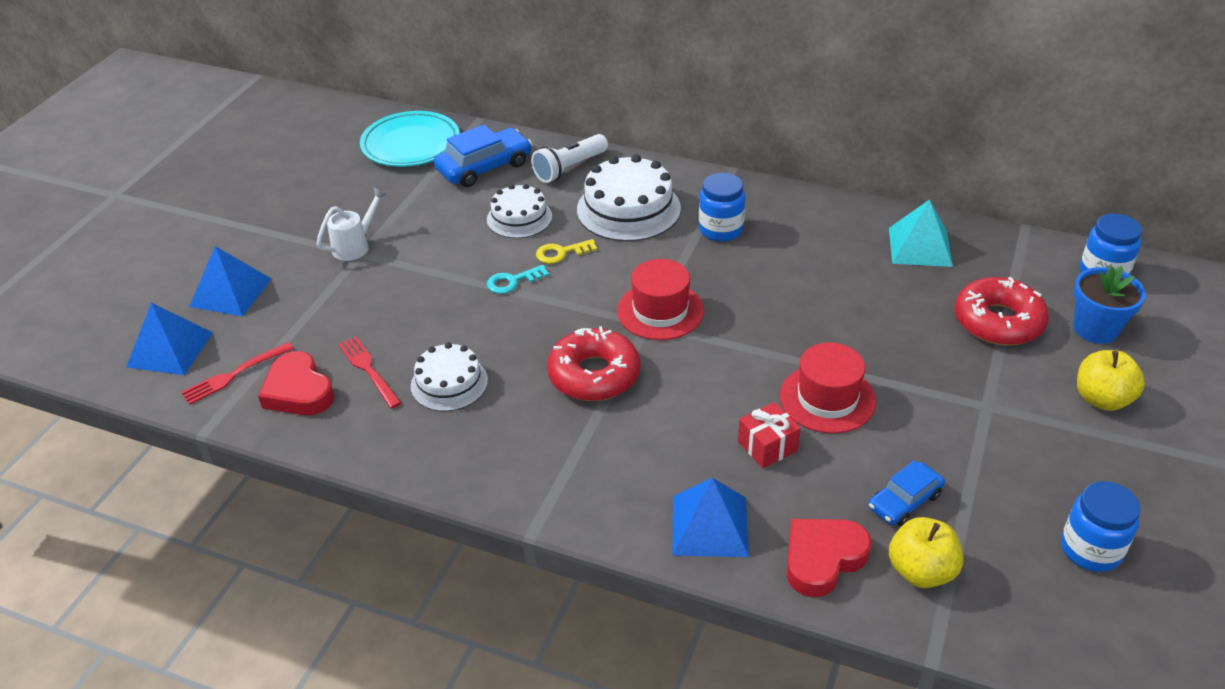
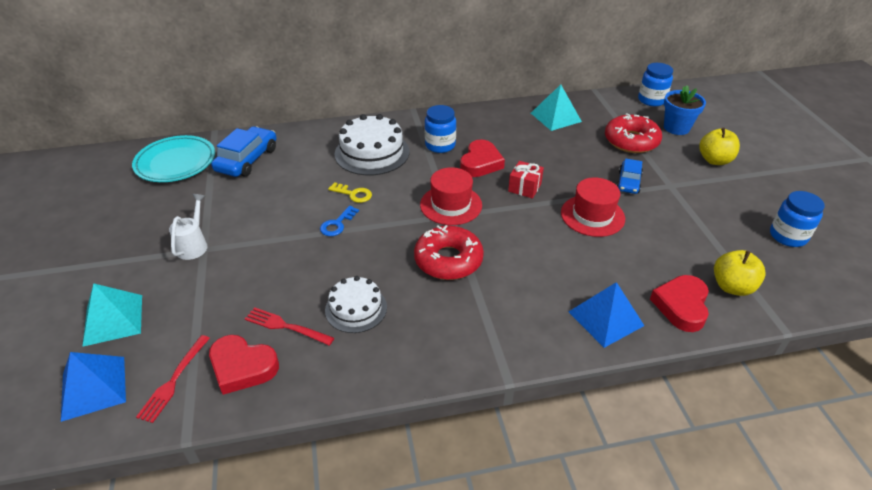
camera: 35 degrees left, 0 degrees up
(231, 292) = (113, 319): blue pyramid -> turquoise pyramid
(512, 281) = (337, 224): turquoise key -> blue key
(519, 218) = (303, 183): white cake -> none
(561, 253) = (353, 194): yellow key -> yellow key turned 105 degrees counterclockwise
(569, 168) = (309, 141): white flashlight -> none
(749, 272) = (480, 163): none -> red heart
(767, 446) = (589, 256): red gift -> red gift (524, 187)
(904, 501) = (686, 253): blue car -> blue car (628, 182)

